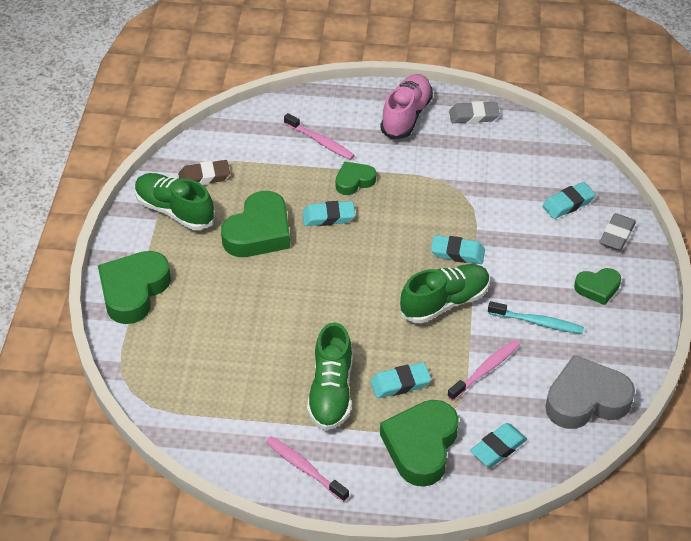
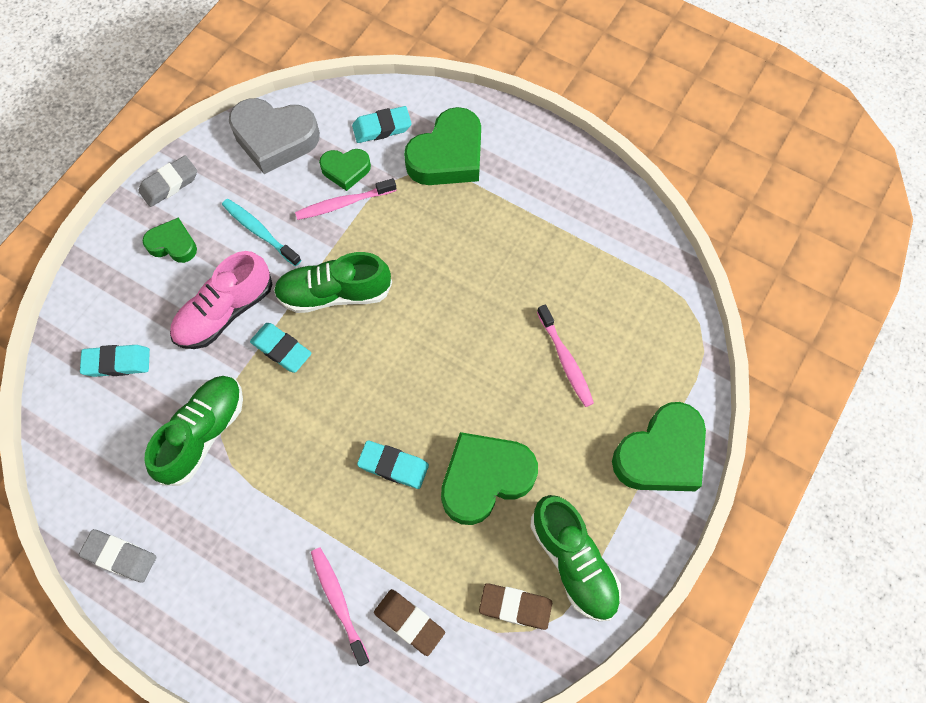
camera: 155 degrees left, 20 degrees up
(269, 148) = (409, 622): none -> brown eraser
(305, 469) = (561, 176): pink toothbrush -> pink toothbrush (565, 359)
(331, 392) = (501, 241): green shoe -> green shoe (203, 434)
(354, 181) = (334, 510): green heart -> green heart (346, 170)
(400, 383) = (431, 223): turquoise eraser -> none
(406, 116) = (203, 598): pink shoe -> pink shoe (225, 312)
(616, 235) = (102, 298): grey eraser -> grey eraser (169, 184)

